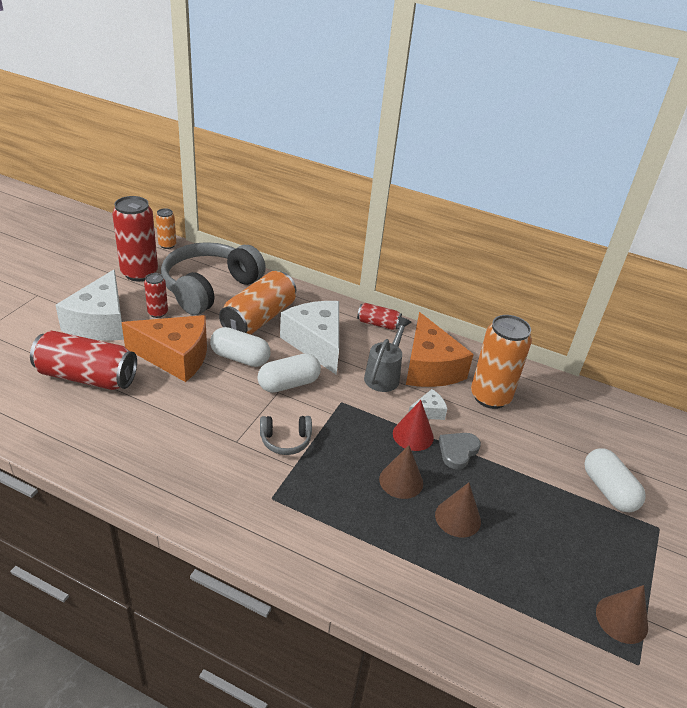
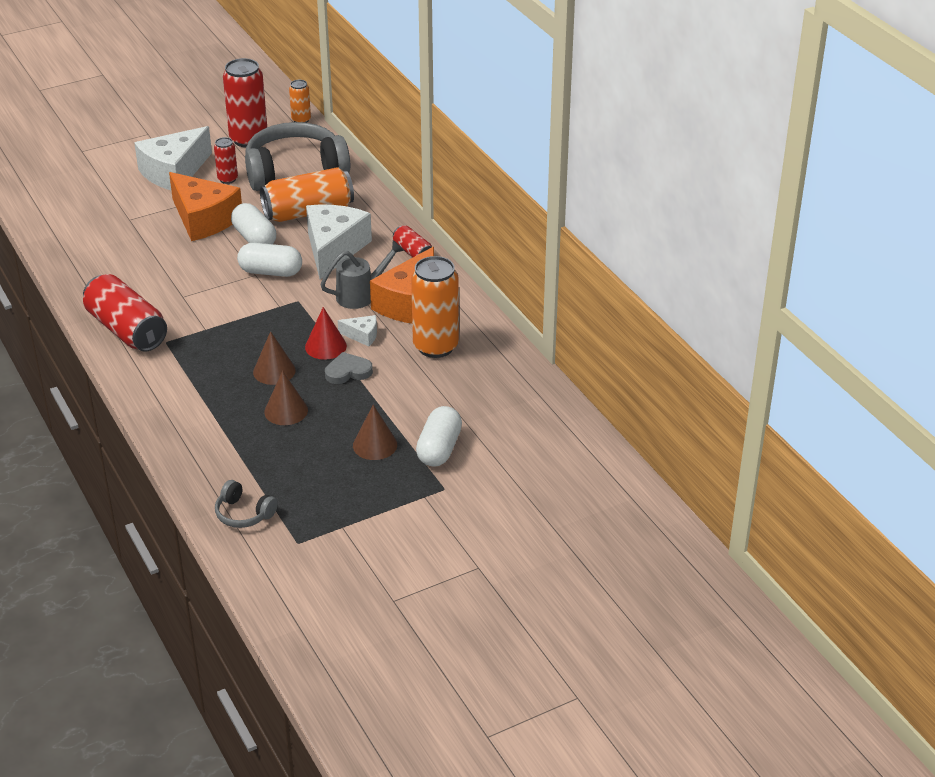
camera: 40 degrees right, 0 degrees up
(87, 377) = (123, 211): red can -> red can (127, 330)
(285, 440) = (219, 310): grey headphones -> grey headphones (244, 514)
(621, 619) = (323, 517): brown cone -> brown cone (375, 445)

